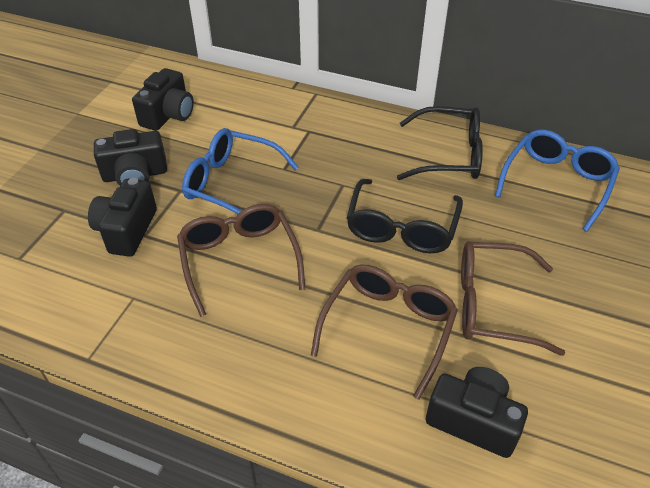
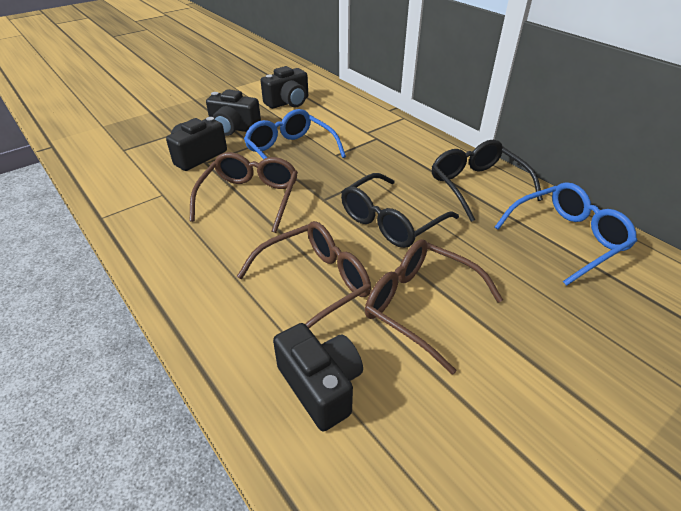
camera: 30 degrees right, 5 degrees down
(448, 155) = (477, 186): black glasses -> black glasses turned 150 degrees counterclockwise

